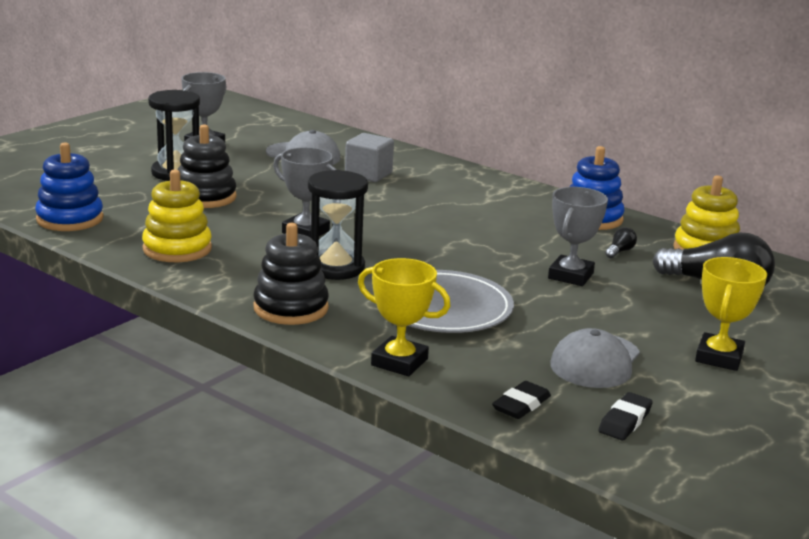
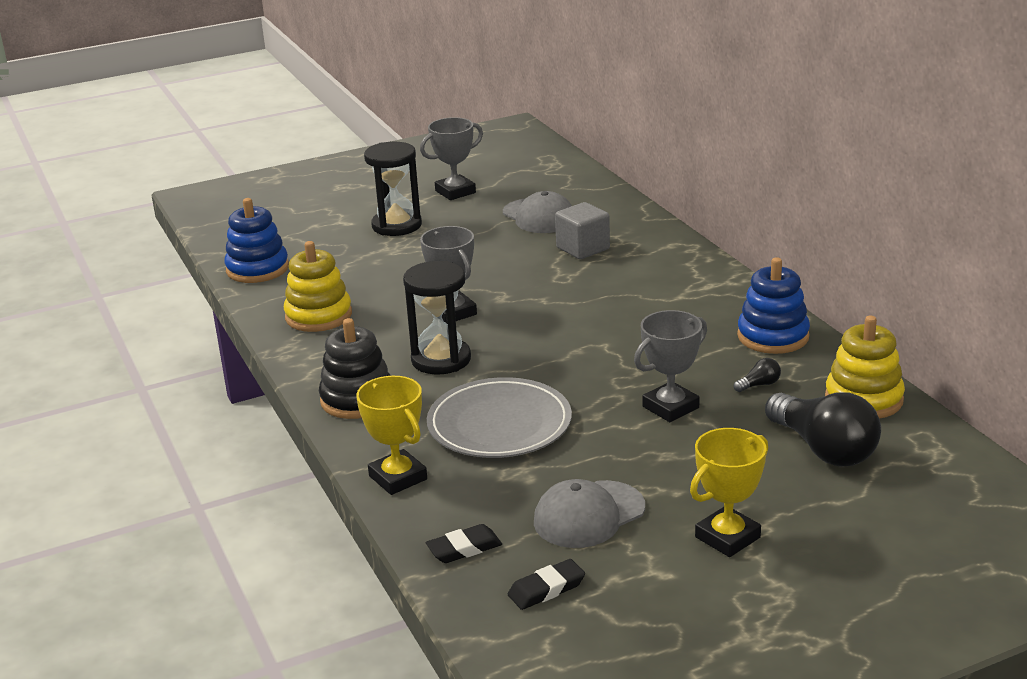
camera: 30 degrees right, 5 degrees up
(205, 197) = (397, 258): black stacking toy -> none

